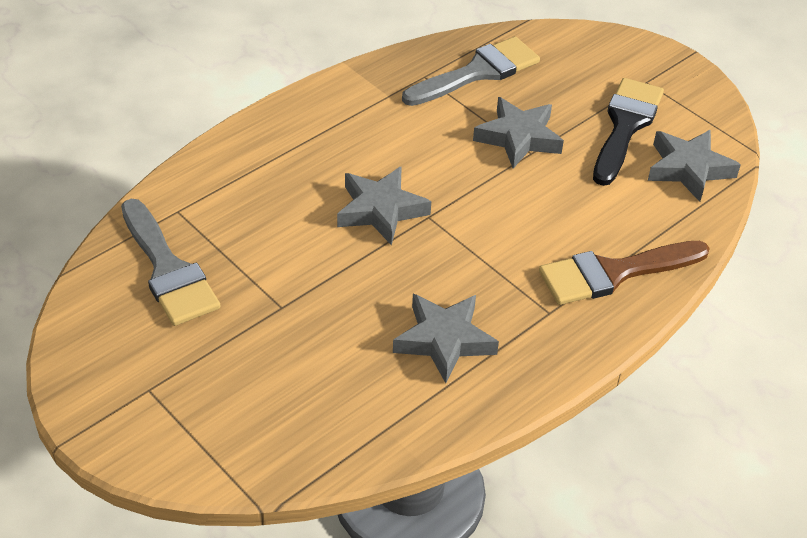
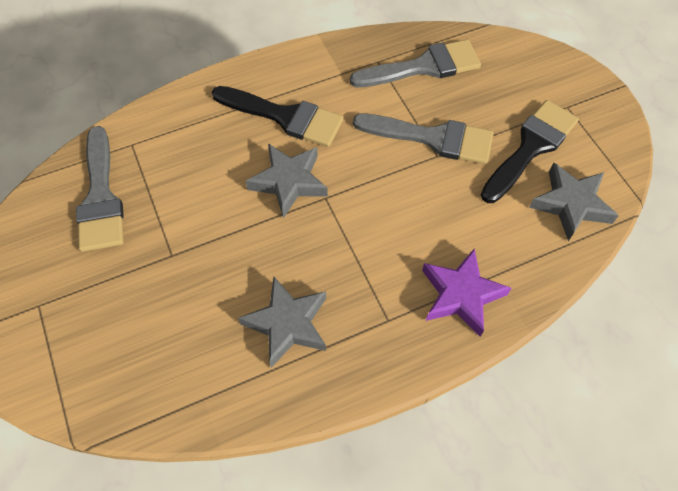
camera: 20 degrees right, 15 degrees up
(345, 149) = (285, 117): none -> black brush
(518, 138) = (432, 138): grey star -> grey brush
(614, 273) = (461, 295): brown brush -> purple star

